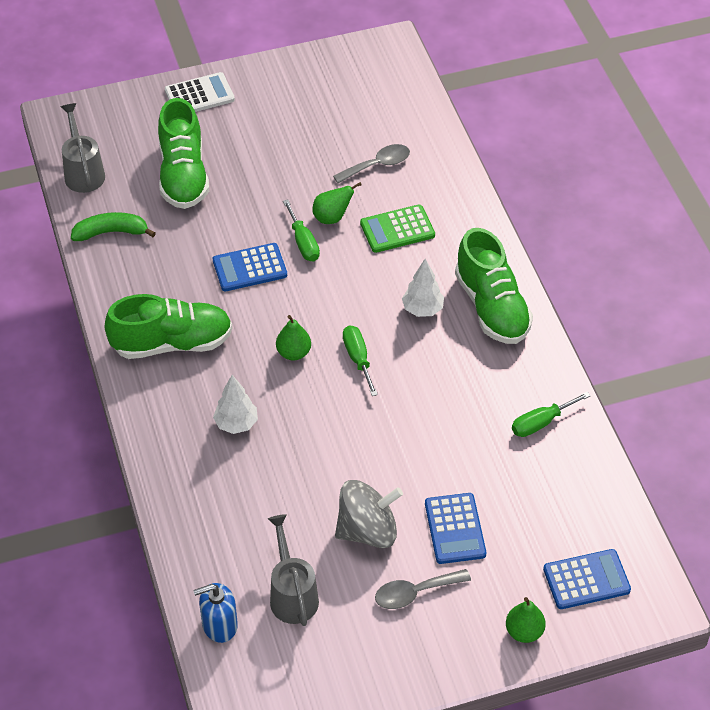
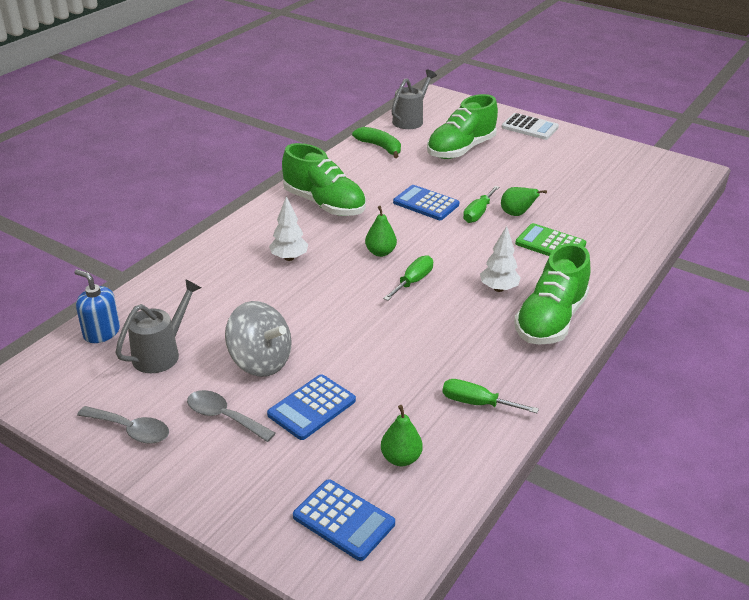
camera: 50 degrees right, 15 degrees down
(377, 165) = (590, 211): grey spoon -> grey spoon (131, 430)
(524, 631) = (245, 506): green pear -> green pear (401, 458)

